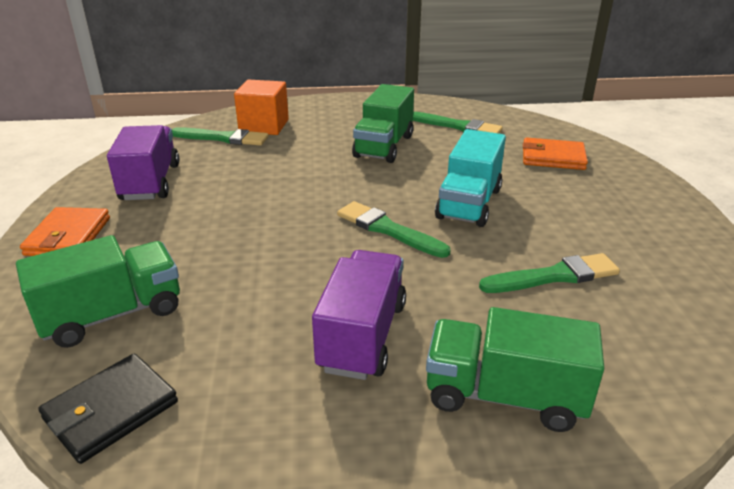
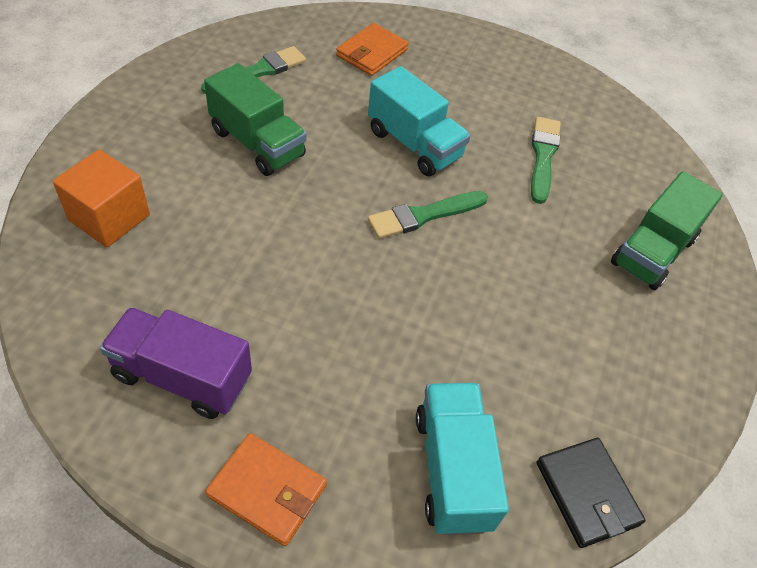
camera: 70 degrees left, 20 degrees up
(112, 314) = (452, 469): green truck -> turquoise truck
(223, 138) = (111, 268): green brush -> none
(362, 336) = (563, 297): purple truck -> none

